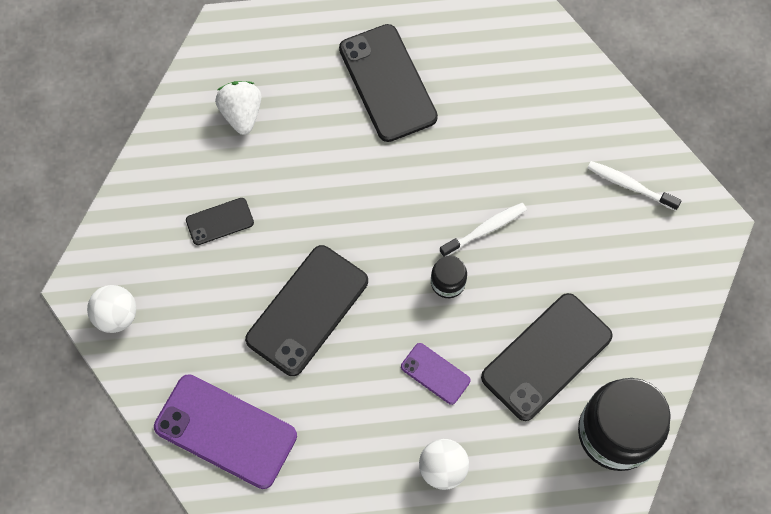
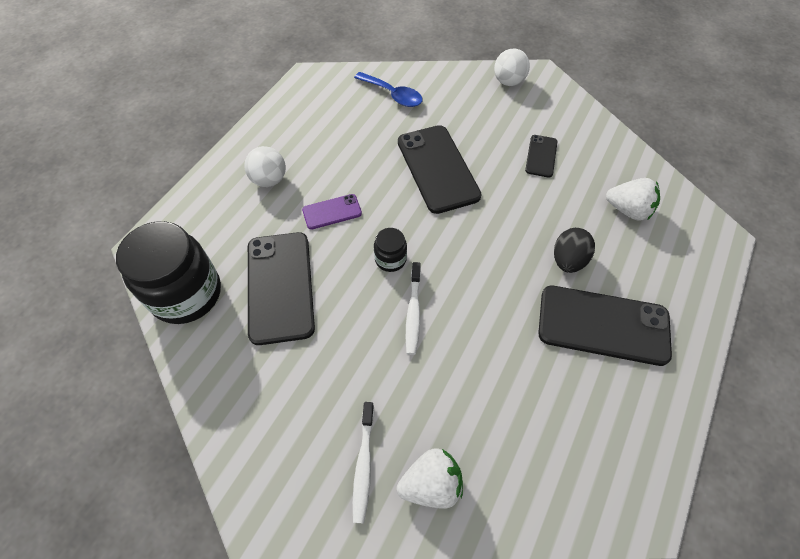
camera: 125 degrees right, 10 degrees down
(225, 431) = (392, 95): purple phone -> blue spoon
(339, 137) = (568, 260): none -> black egg
(605, 134) = (431, 484): none -> white strawberry
(629, 185) = (363, 465): white toothbrush -> white toothbrush turned 120 degrees clockwise

